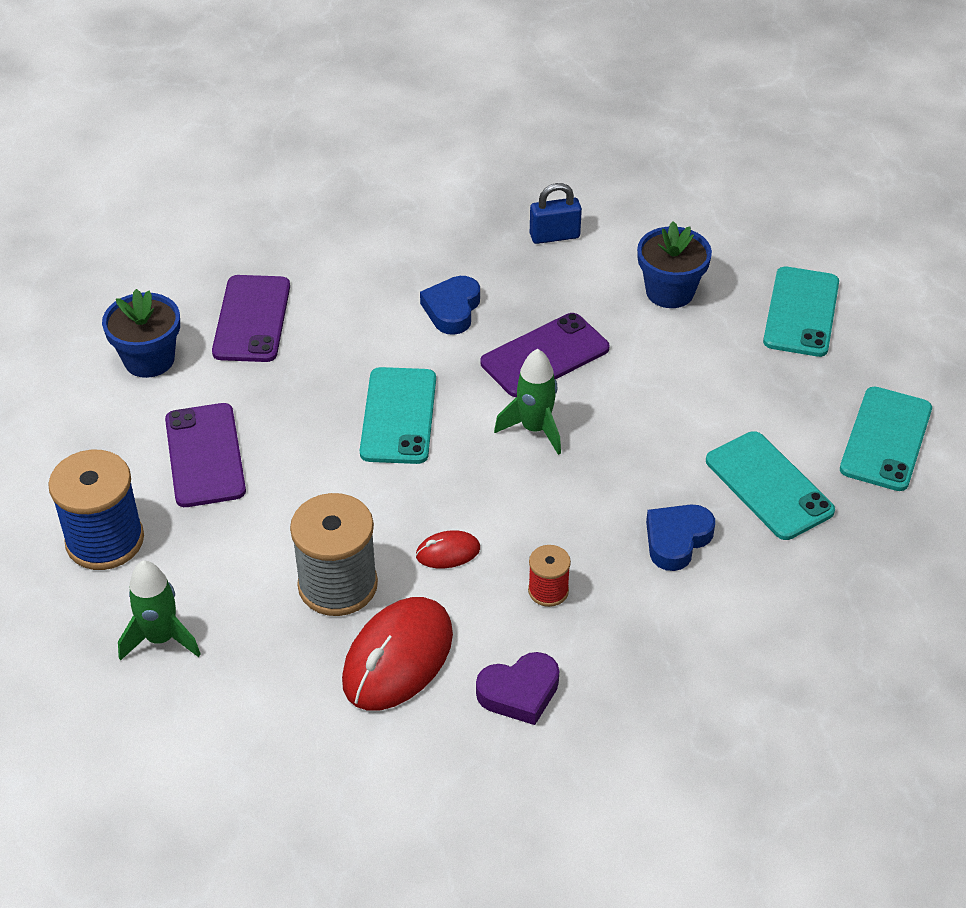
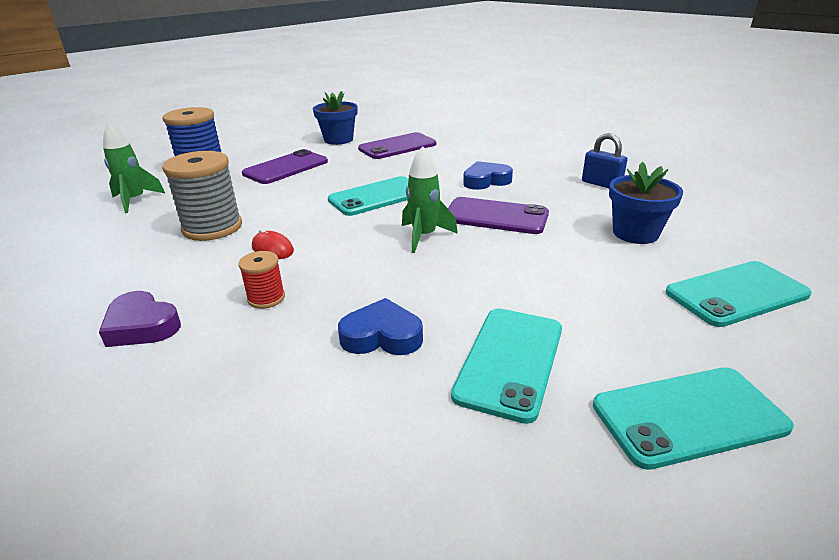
camera: 55 degrees right, 15 degrees down
(398, 658) = (155, 267): red mouse -> none

